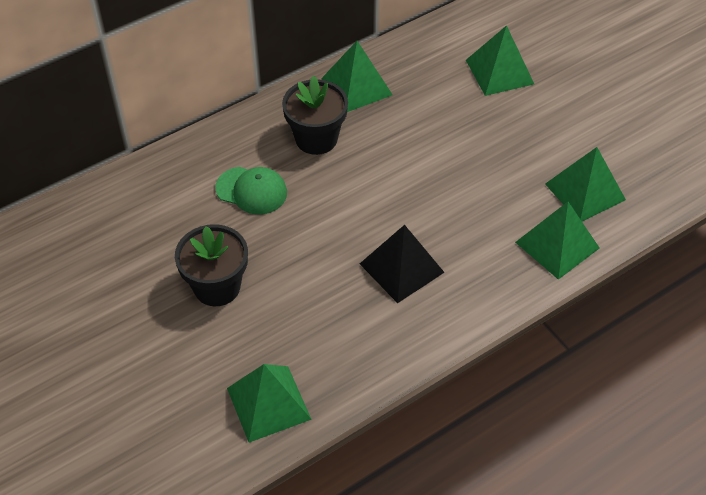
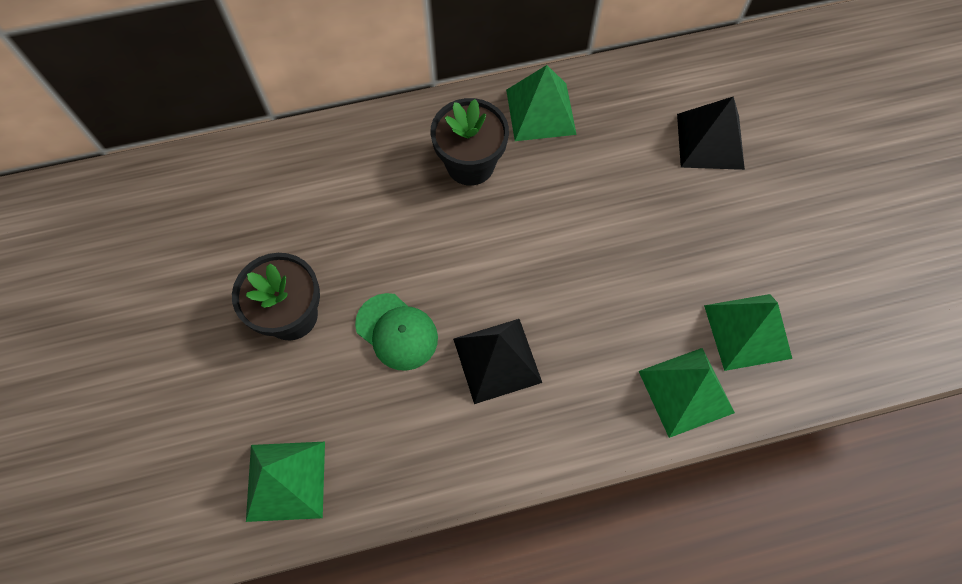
camera: 20 degrees right, 15 degrees up
(251, 190) = (375, 207): green cap -> green cap (397, 332)
(499, 72) = (710, 141): green pyramid -> black pyramid

